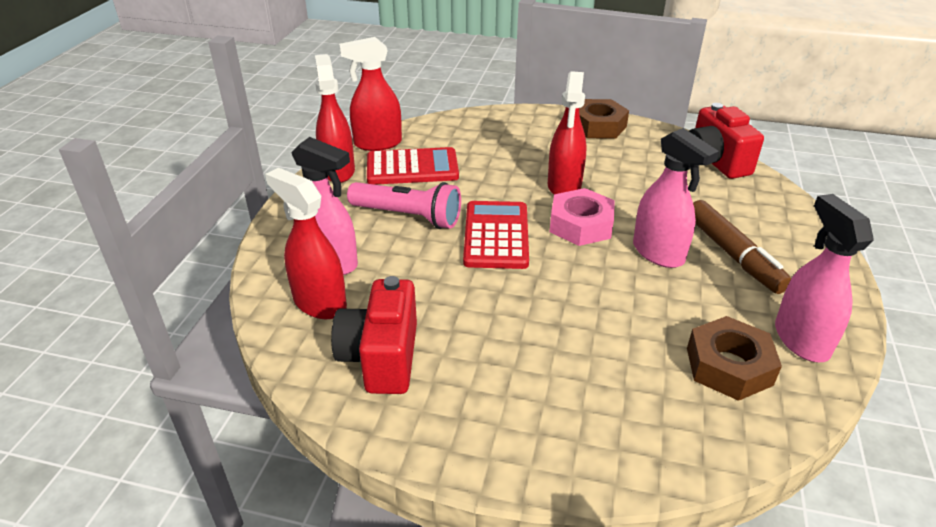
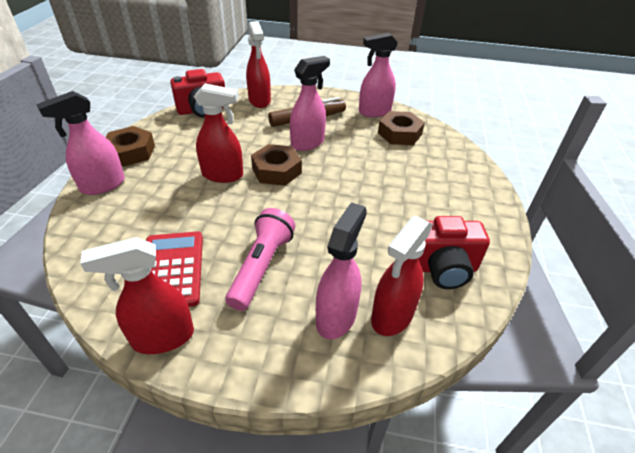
camera: 95 degrees left, 5 degrees up
(377, 144) = (107, 306): red spray bottle -> red spray bottle (259, 101)
(496, 235) = (290, 211): red calculator -> none
(535, 120) = (102, 185): none -> pink spray bottle
(580, 225) = (276, 170): pink nut -> brown nut

